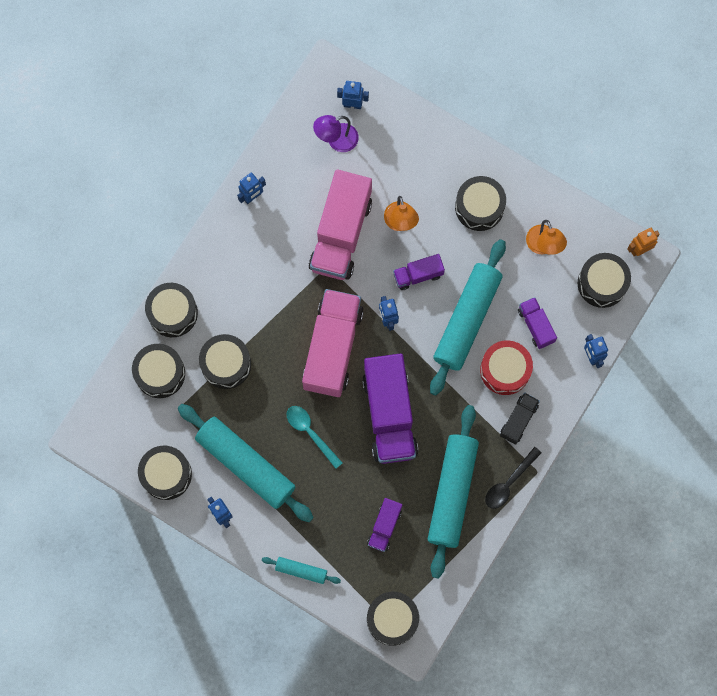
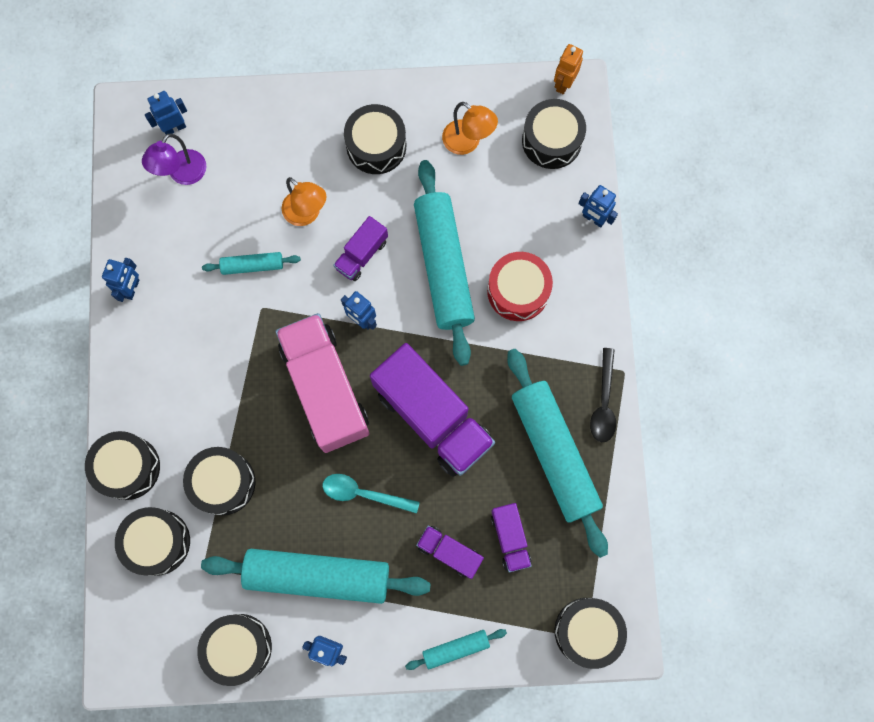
camera: 35 degrees left, 0 degrees up
(341, 234) = (252, 266): pink truck -> turquoise rolling pin
(518, 420) = (567, 332): black truck -> none
(536, 325) = (516, 225): purple truck -> purple truck (449, 552)

